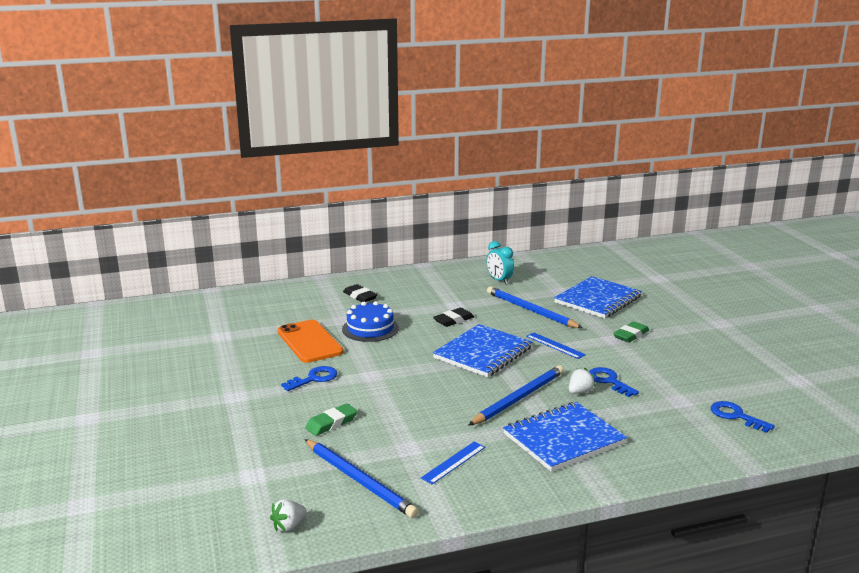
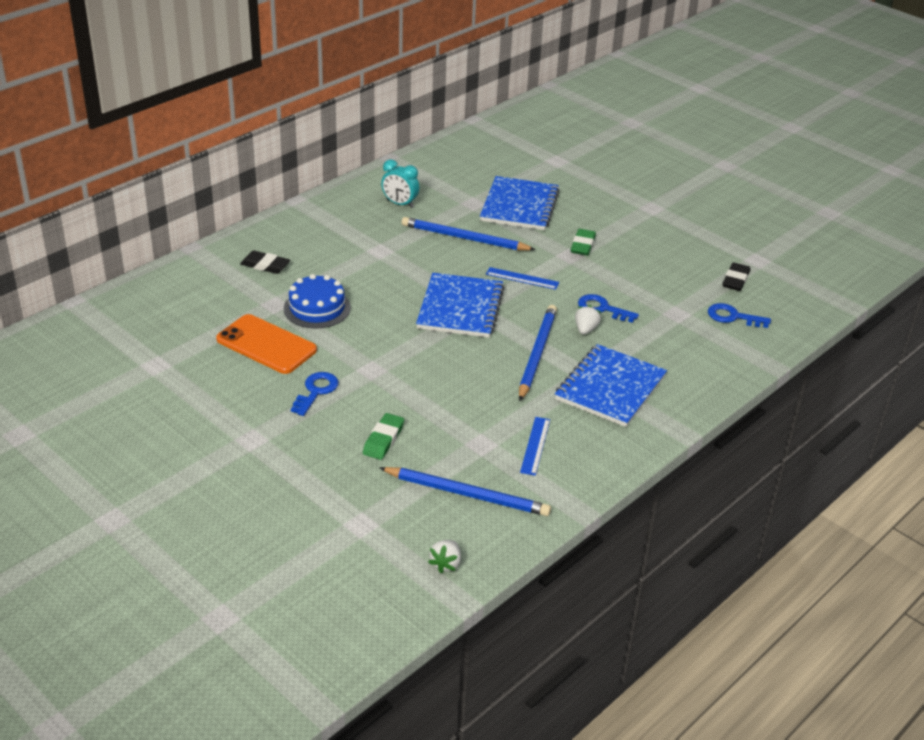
camera: 30 degrees left, 15 degrees up
(453, 320) = (396, 272): black eraser -> black eraser (735, 280)

